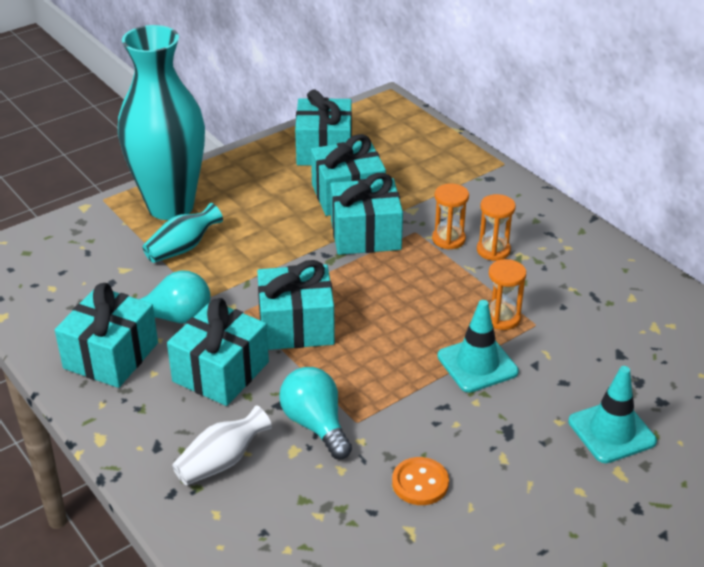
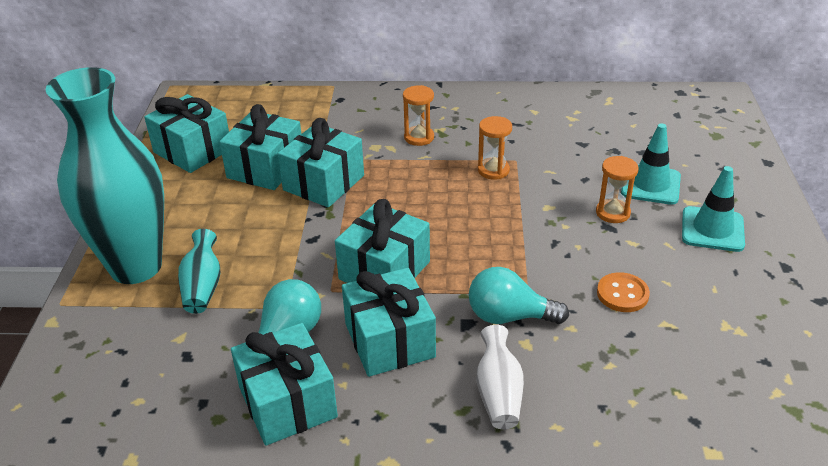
camera: 50 degrees left, 0 degrees up
(448, 239) = (381, 149): orange hourglass -> orange hourglass (612, 213)
(477, 364) = (528, 205): turquoise traffic cone -> turquoise traffic cone (712, 229)

